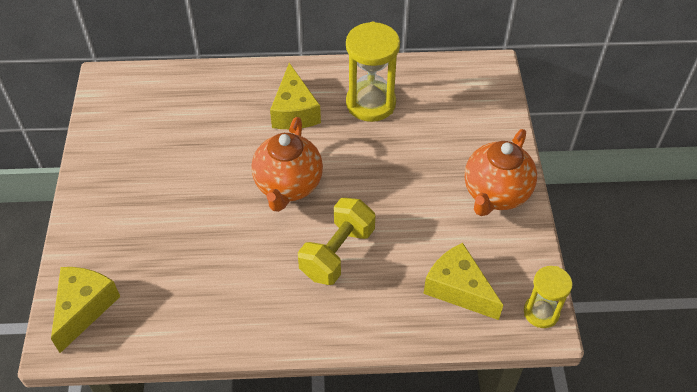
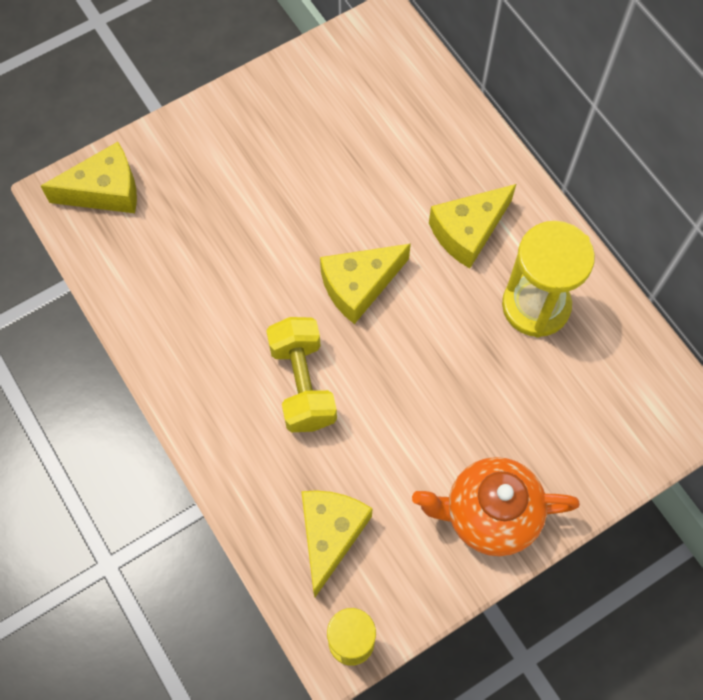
camera: 60 degrees right, 15 degrees up
(288, 186) = (359, 286): orange teapot -> yellow cheese
(337, 253) = (302, 384): yellow dumbbell -> yellow dumbbell turned 75 degrees clockwise

